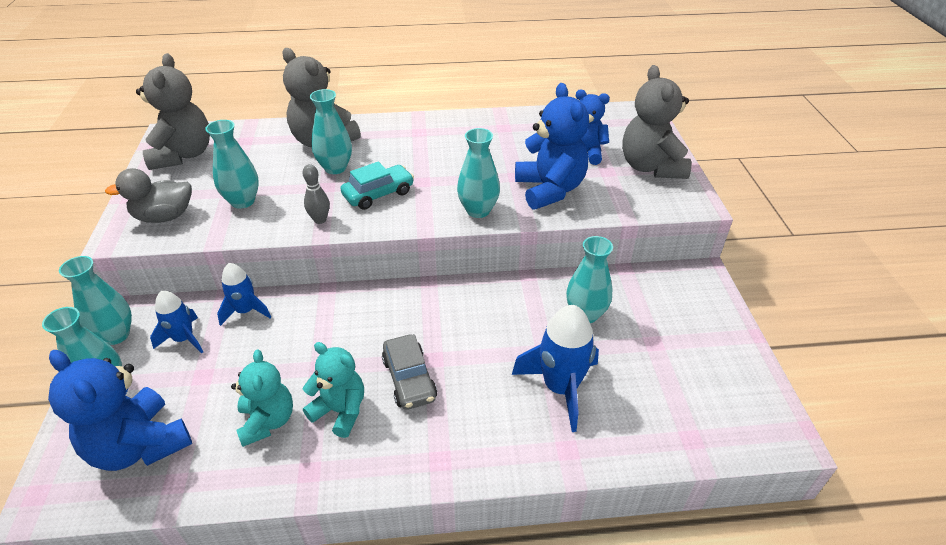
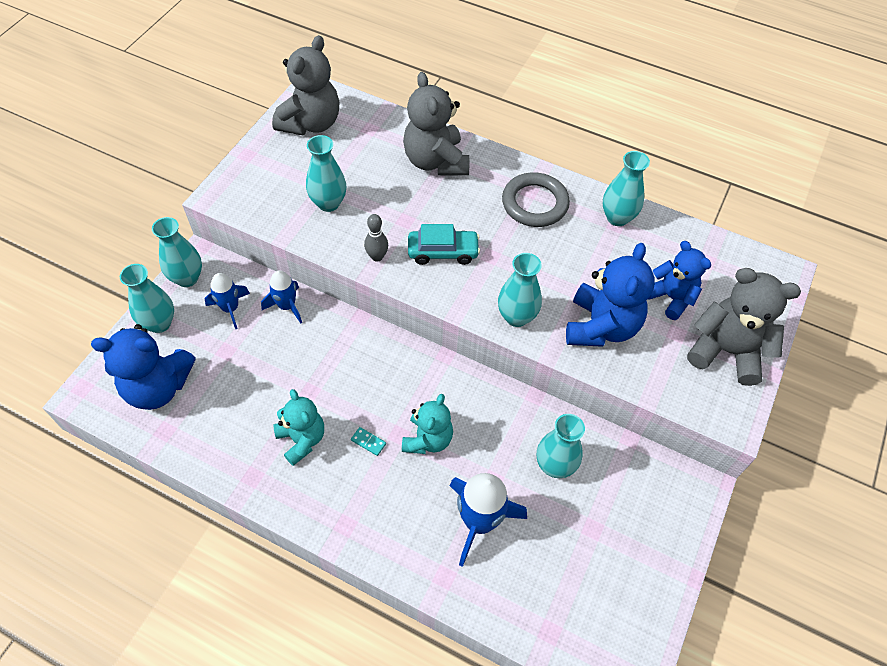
camera: 30 degrees right, 15 degrees up
(140, 445) = (158, 387): blue teddy bear -> blue teddy bear turned 75 degrees counterclockwise
(164, 217) = (261, 190): grey duck -> none
(267, 421) = (248, 417): turquoise teddy bear -> turquoise teddy bear (427, 439)
(335, 168) = (426, 201): turquoise vase -> turquoise vase (617, 217)
(409, 379) = (368, 442): grey car -> turquoise domino
(429, 137) = (534, 203): none -> grey ring
(651, 167) = (726, 351): grey teddy bear -> grey teddy bear turned 90 degrees clockwise

